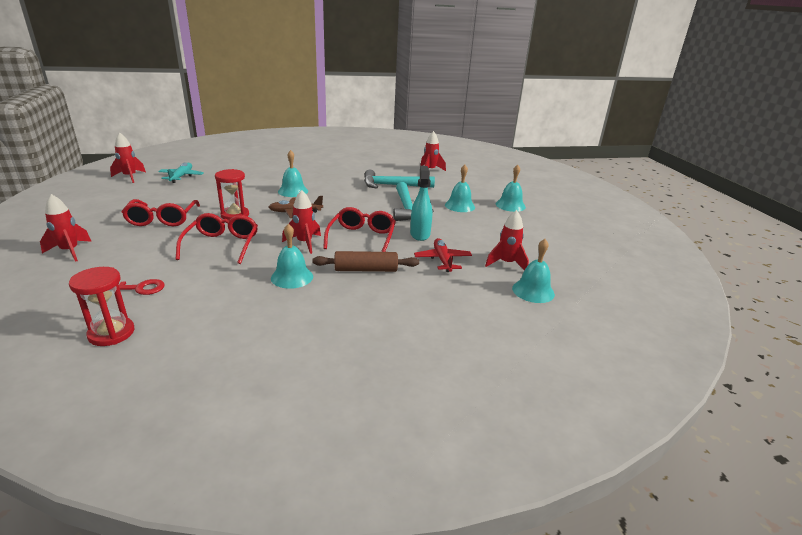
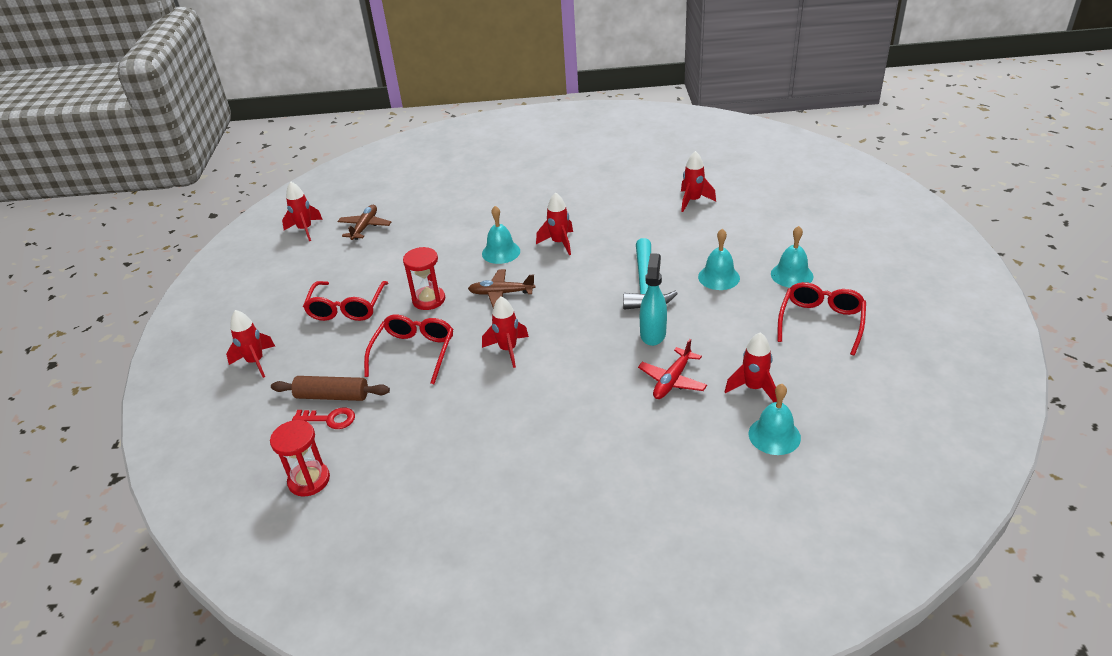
camera: 15 degrees right, 10 degrees up
(181, 176) = (365, 227): turquoise plane -> brown plane
(292, 277) = (490, 406): turquoise bell -> none
(337, 187) = (559, 243): none -> red rocket
(362, 238) = (578, 340): red glasses -> red glasses (821, 322)
(366, 270) = (575, 396): brown rolling pin -> brown rolling pin (332, 396)
(393, 185) = (634, 236): turquoise hammer -> none
(442, 260) = (672, 380): red plane -> red plane turned 150 degrees counterclockwise

